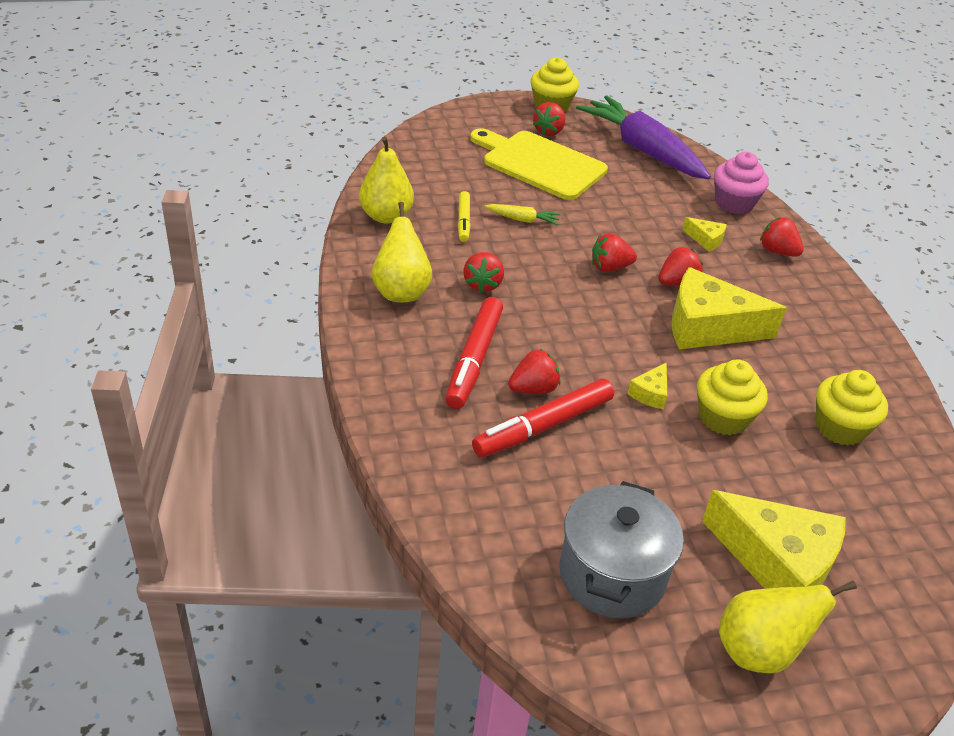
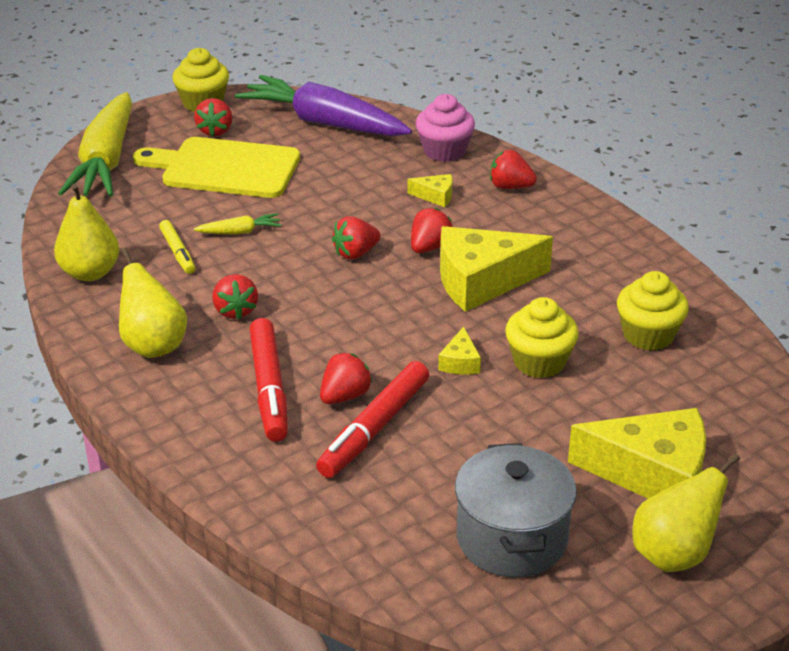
camera: 20 degrees left, 5 degrees down
(448, 131) = (106, 161): none -> yellow carrot

